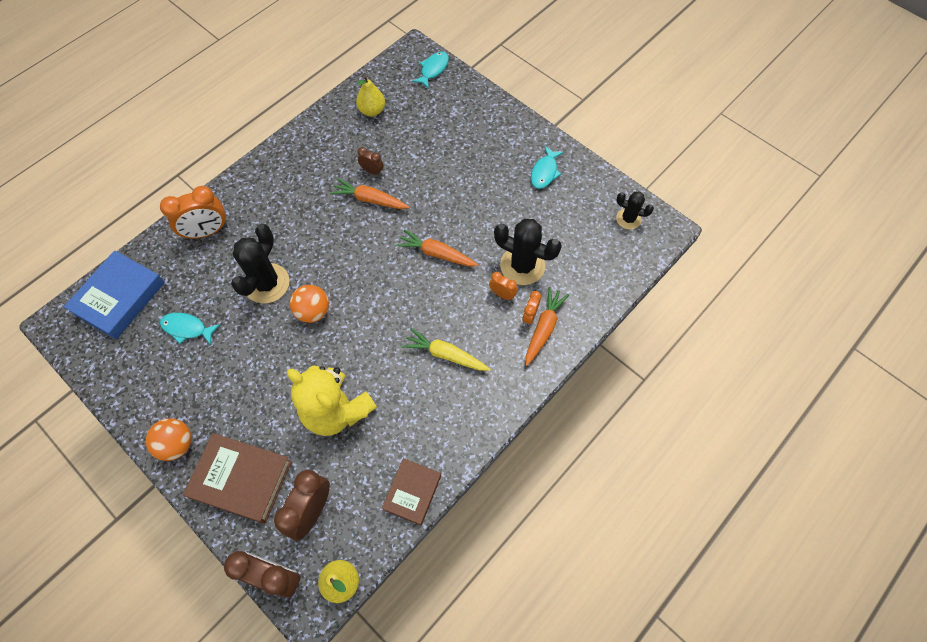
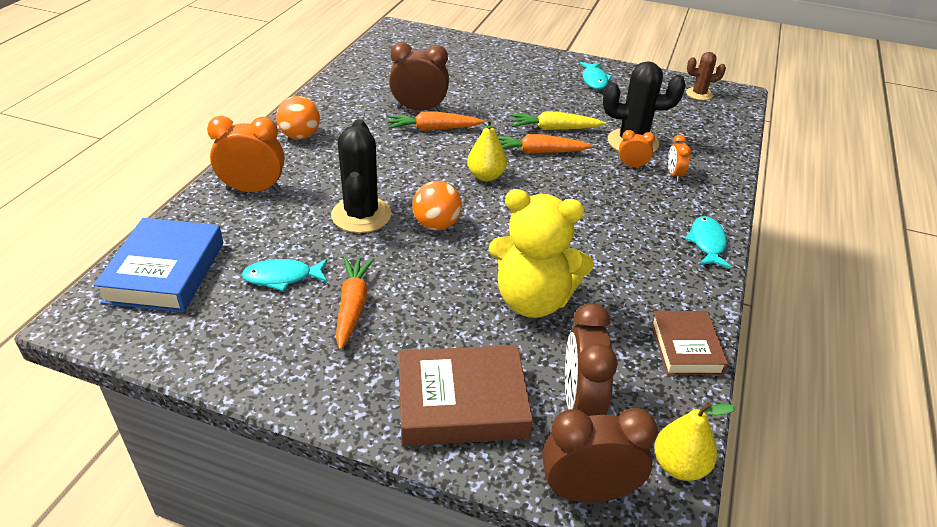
camera: 25 degrees left, 25 degrees down
(177, 444) = (343, 394): orange ball -> orange ball (300, 136)
(207, 231) = (253, 190): orange clock -> orange clock turned 135 degrees counterclockwise
(372, 111) = (385, 71): yellow pear -> yellow pear (486, 176)
(372, 171) = (419, 109): brown clock -> brown clock, size x1.91
(433, 69) = (427, 37): turquoise fish -> turquoise fish (707, 243)
(445, 354) = (616, 223): yellow carrot -> yellow carrot (554, 129)
(544, 328) = (696, 180): orange carrot -> orange carrot (353, 306)
(628, 219) = (699, 94): black cactus -> brown cactus

